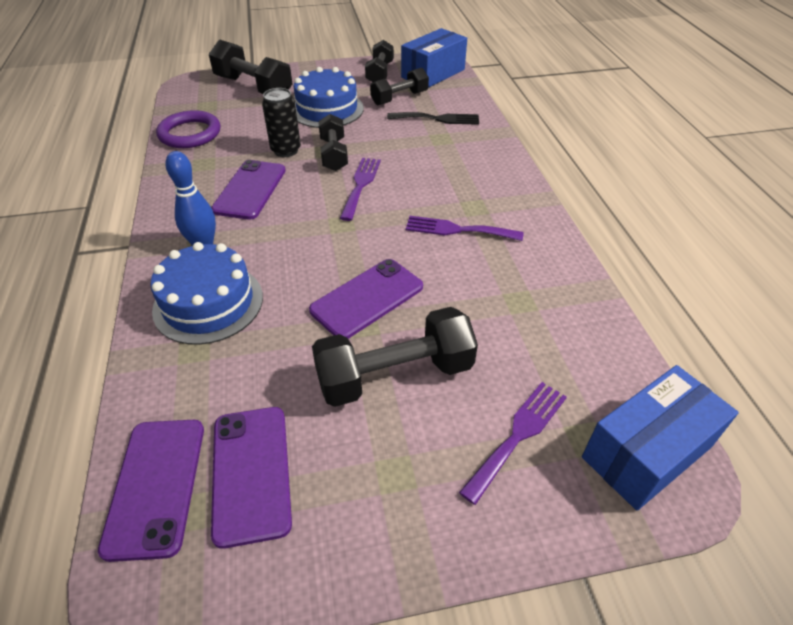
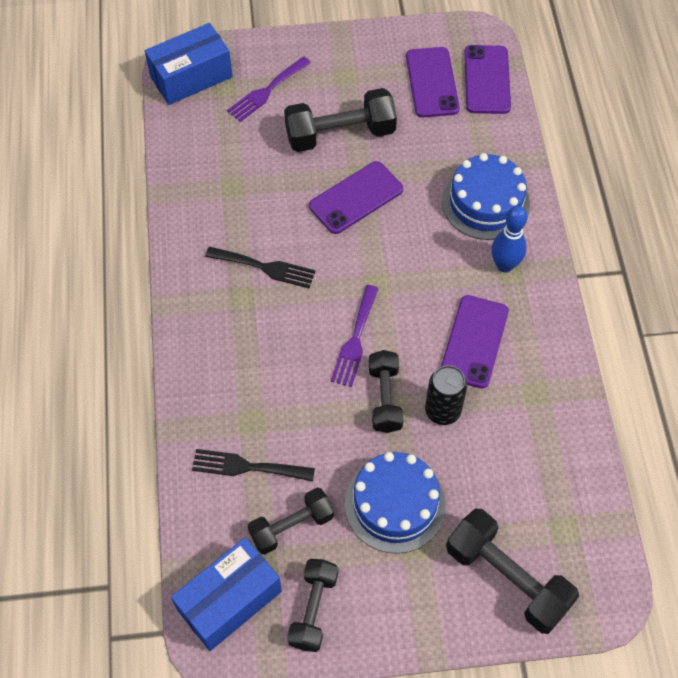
camera: 175 degrees left, 15 degrees up
(190, 134) = (569, 457): purple ring -> none
(457, 230) = (265, 267): purple fork -> black fork

